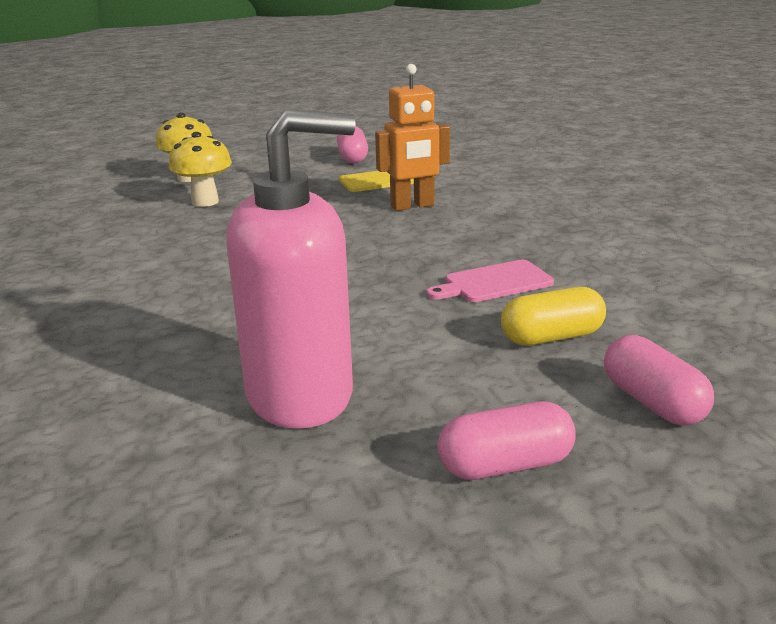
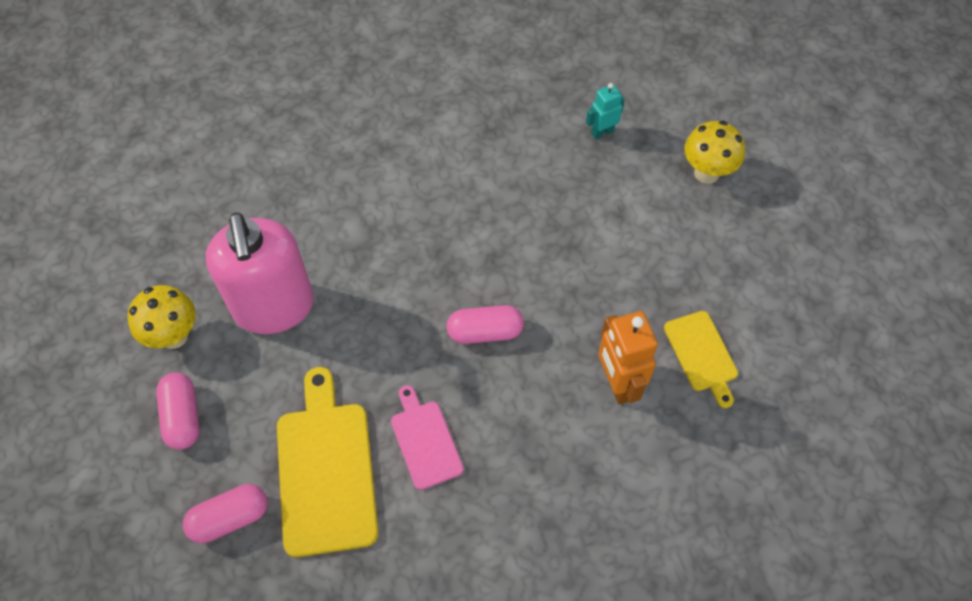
camera: 90 degrees right, 35 degrees up
(111, 213) = (602, 132): none -> turquoise robot
(205, 202) = (631, 199): yellow mushroom -> yellow mushroom (174, 336)
(352, 158) = (789, 323): pink capsule -> pink capsule (485, 332)
(551, 337) = (326, 470): yellow capsule -> yellow cutting board

